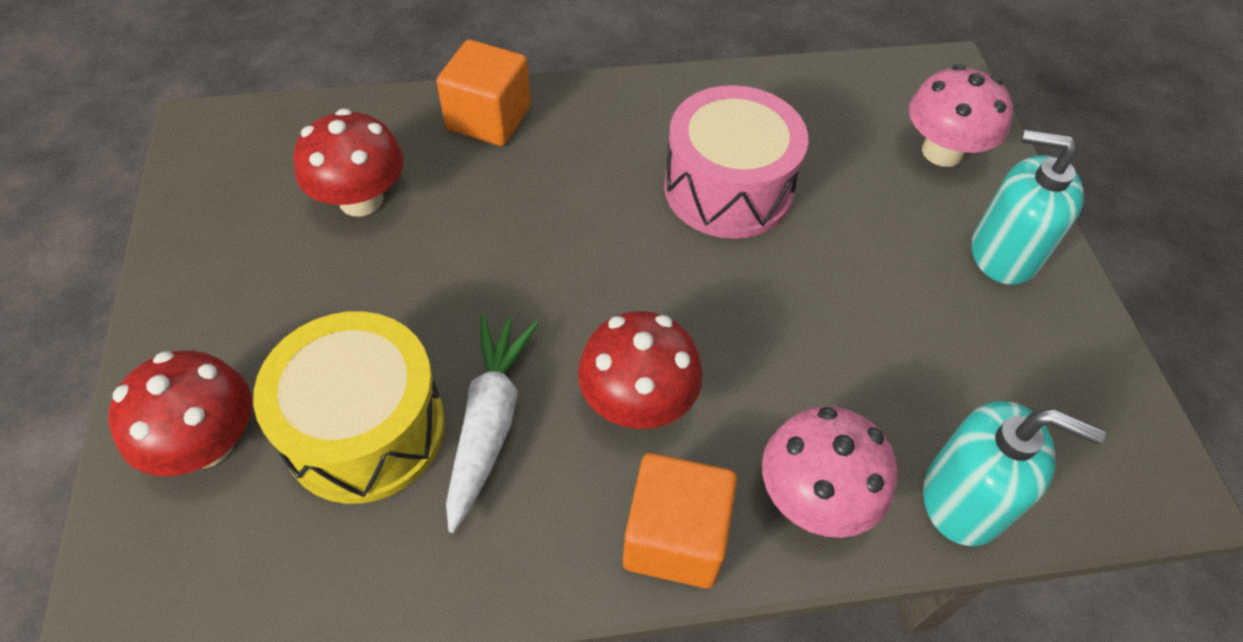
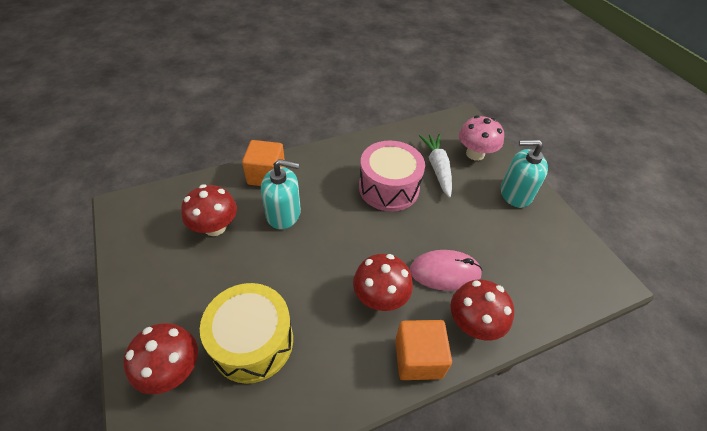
camera: 15 degrees left, 5 degrees down
(489, 422) = (313, 324): white carrot -> white carrot (437, 168)
(789, 382) = (445, 272): none -> pink mouse
(814, 498) = (473, 323): pink mushroom -> red mushroom
(964, 498) = (536, 307): turquoise soap dispenser -> turquoise soap dispenser (283, 214)

